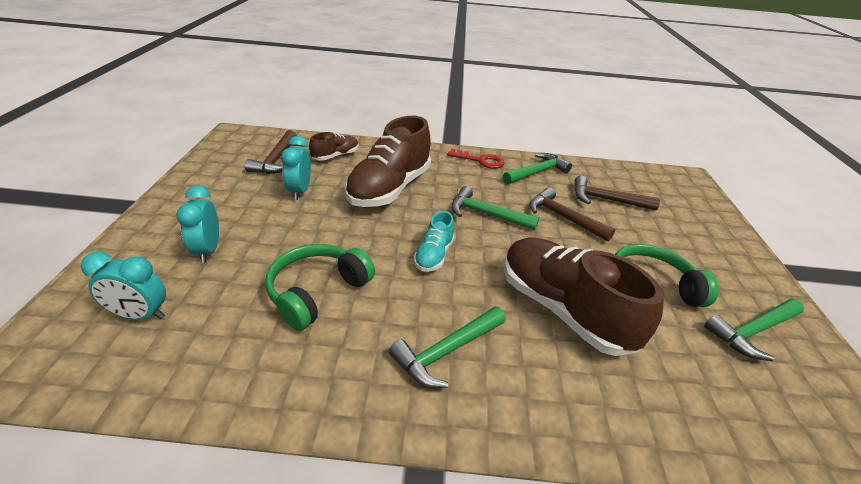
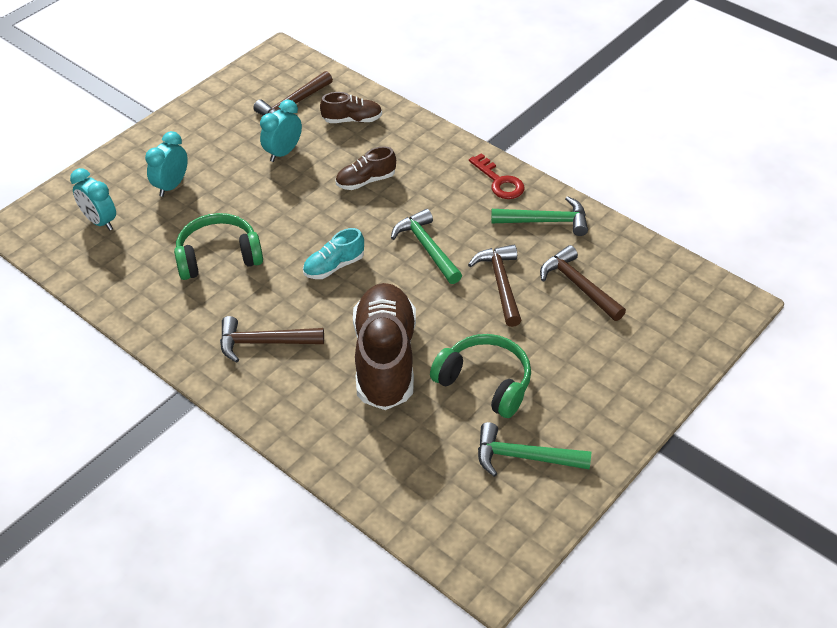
camera: 40 degrees right, 10 degrees up
(389, 188) = (366, 181): brown shoe -> brown shoe, size x0.48
(447, 352) = (264, 343): green hammer -> brown hammer

